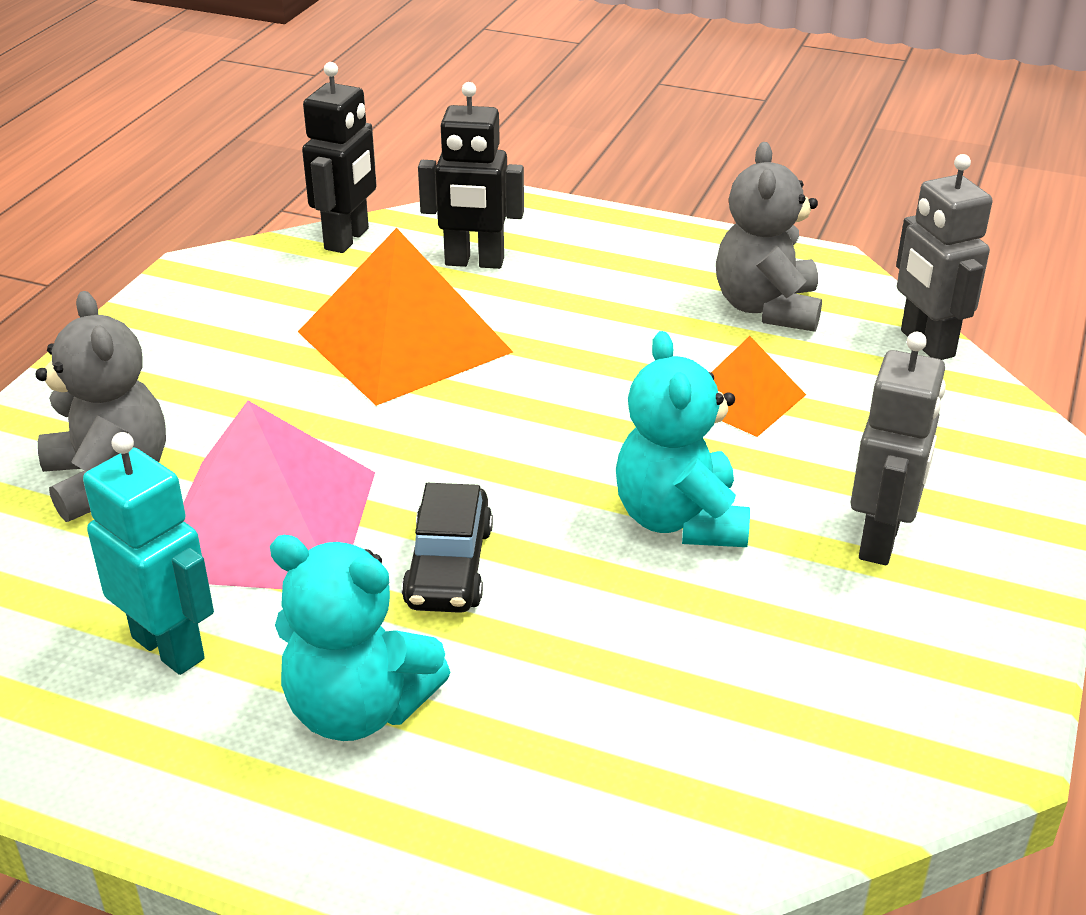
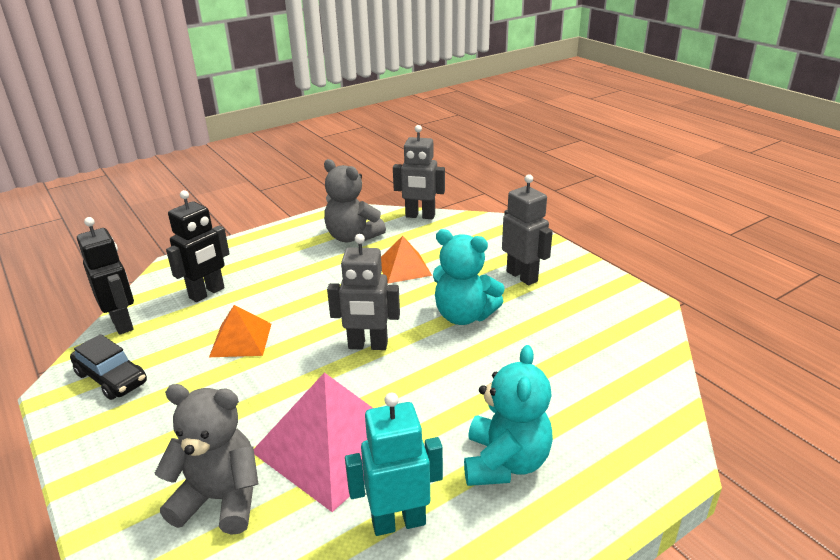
camera: 55 degrees left, 5 degrees down
(358, 709) = (505, 462): turquoise teddy bear -> turquoise teddy bear turned 45 degrees counterclockwise
(404, 342) = (241, 340): orange pyramid -> orange pyramid, size x0.55
(448, 566) = (430, 393): black car -> black car (111, 378)
(501, 456) = (368, 345): none -> grey robot

